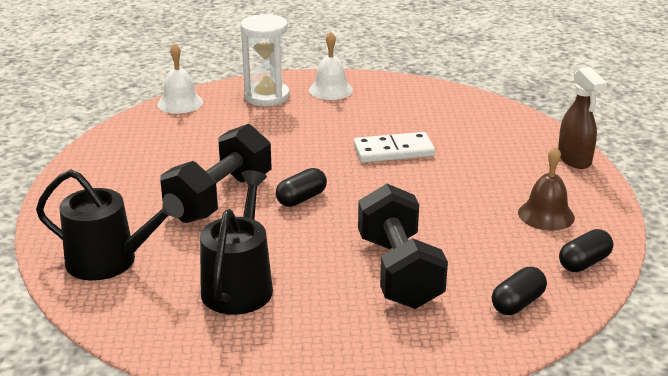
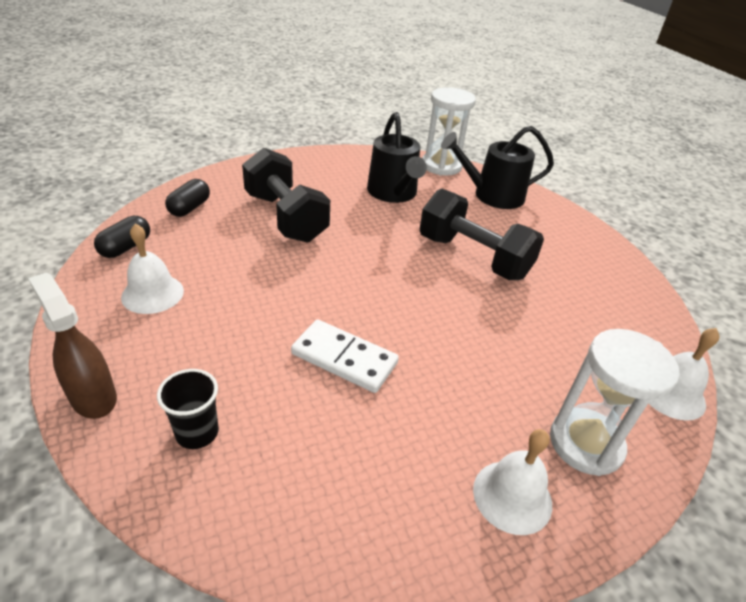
camera: 155 degrees right, 10 degrees up
(123, 322) = (441, 166): none -> white hourglass
(220, 198) = (473, 257): black dumbbell -> black dumbbell turned 60 degrees counterclockwise
(301, 199) = (403, 269): black capsule -> none
(393, 151) = (344, 359): white domino -> white domino turned 60 degrees clockwise
(503, 135) = (197, 432): none -> black cup
(546, 215) = (152, 293): brown bell -> white bell

